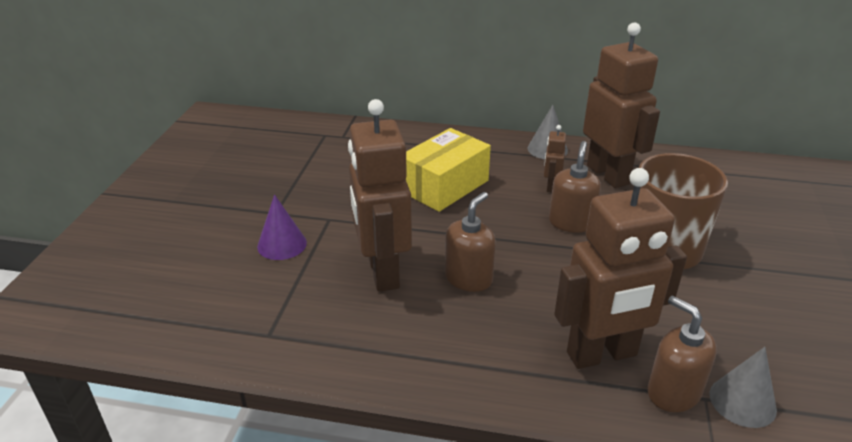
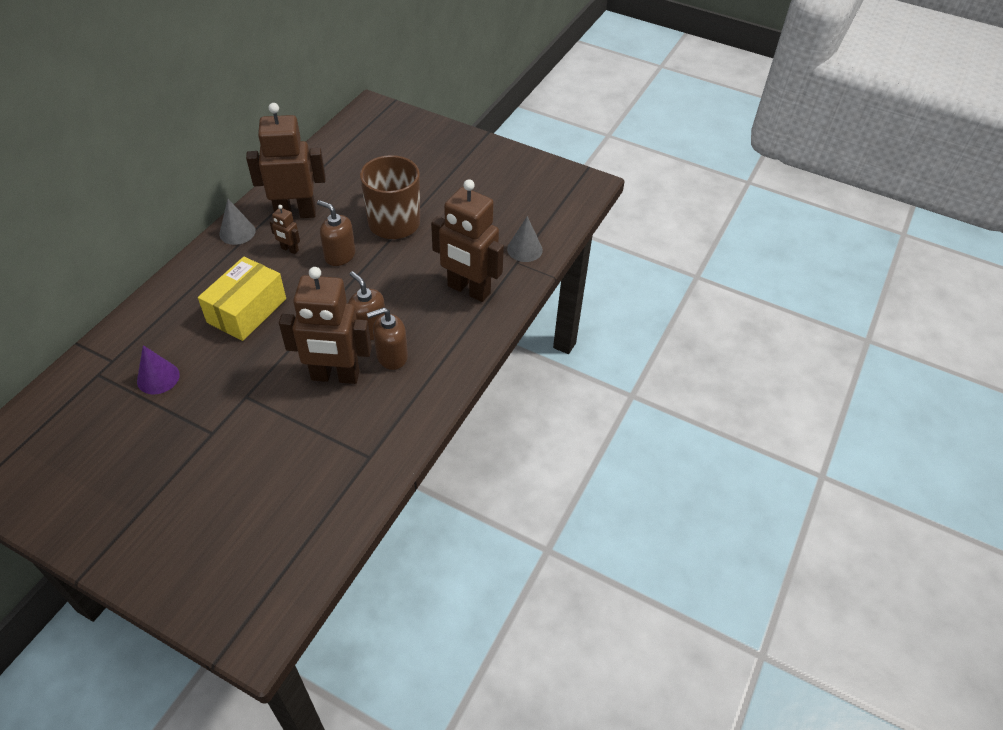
camera: 75 degrees left, 15 degrees up
(282, 244) = (263, 434): purple cone -> purple cone (158, 378)
(444, 186) = (247, 310): yellow box -> yellow box turned 60 degrees clockwise
(602, 354) = (468, 290): brown robot -> brown robot turned 120 degrees clockwise
(673, 392) = (508, 273): brown soap dispenser -> brown soap dispenser (391, 356)

